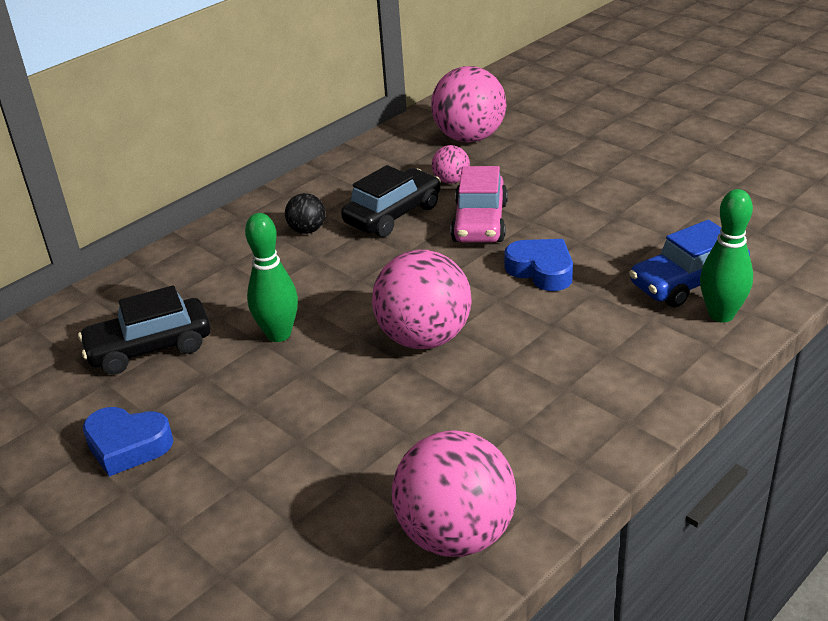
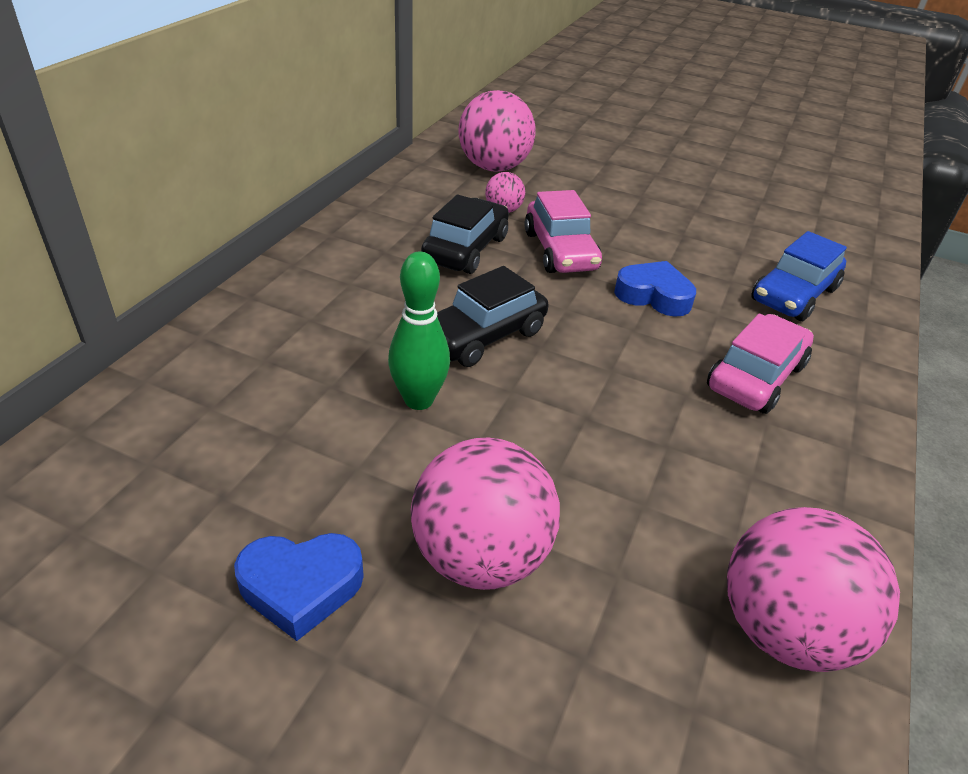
camera: 25 degrees left, 5 degrees up
(150, 348) = (262, 439): black car -> black car (483, 336)
(307, 230) = (381, 273): black ball -> none
(424, 338) = (586, 383): pink ball -> pink ball (480, 556)
(585, 351) = (755, 377): none -> pink car
(721, 315) = (846, 324): green bowling pin -> none

